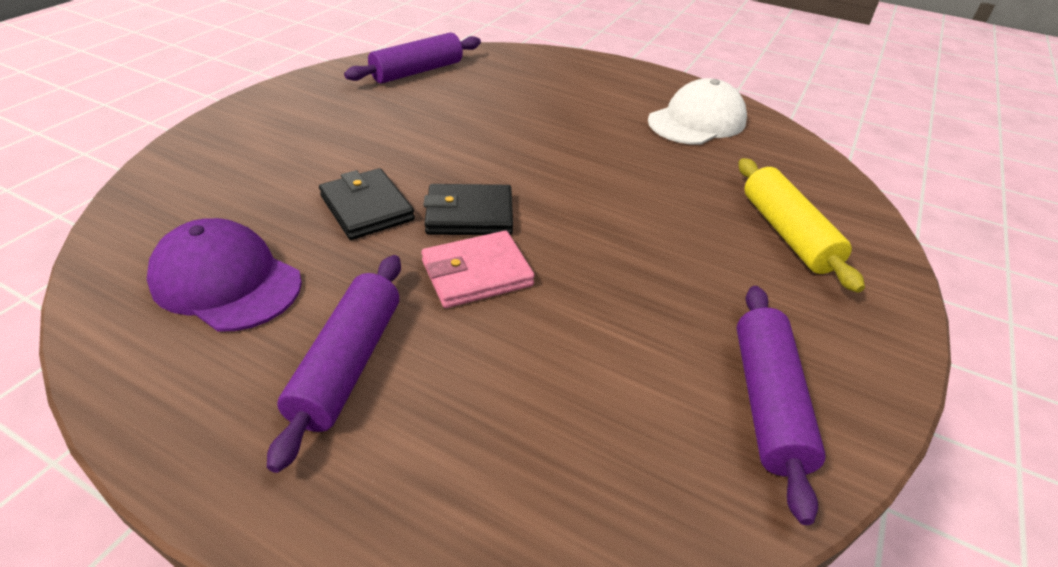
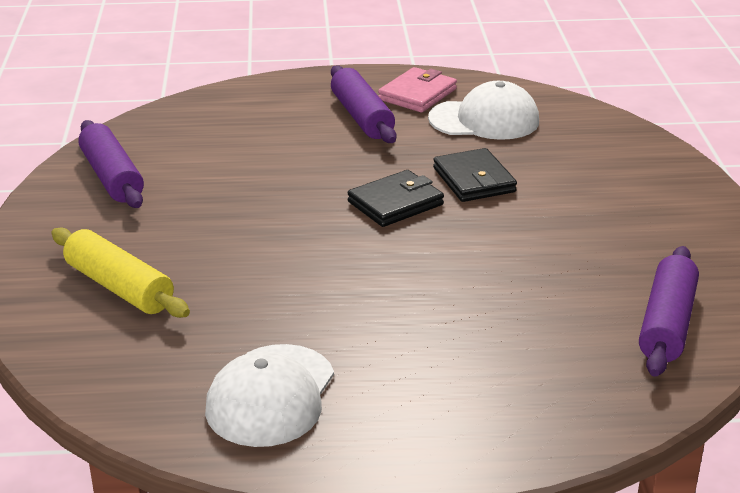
camera: 150 degrees right, 10 degrees down
(226, 281) = (484, 120): purple cap -> white cap
(367, 208) = (474, 180): black wallet -> black wallet turned 45 degrees clockwise
(476, 273) = (344, 173): pink wallet -> pink wallet (417, 94)

